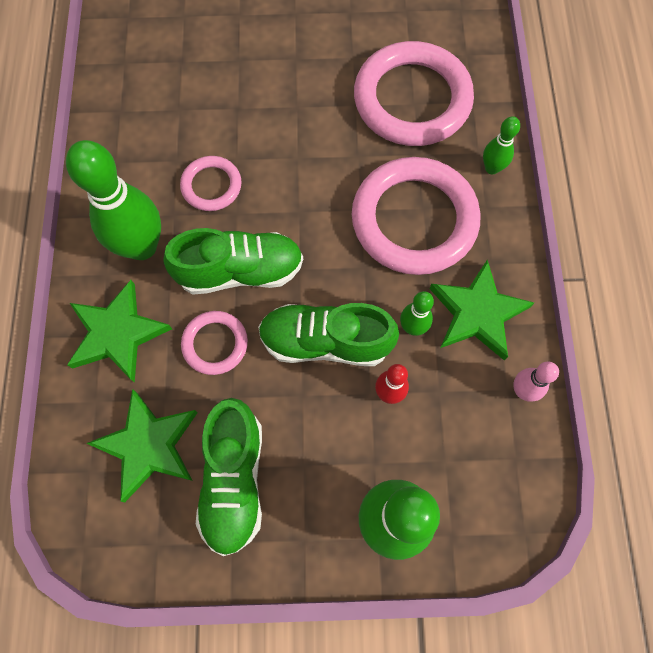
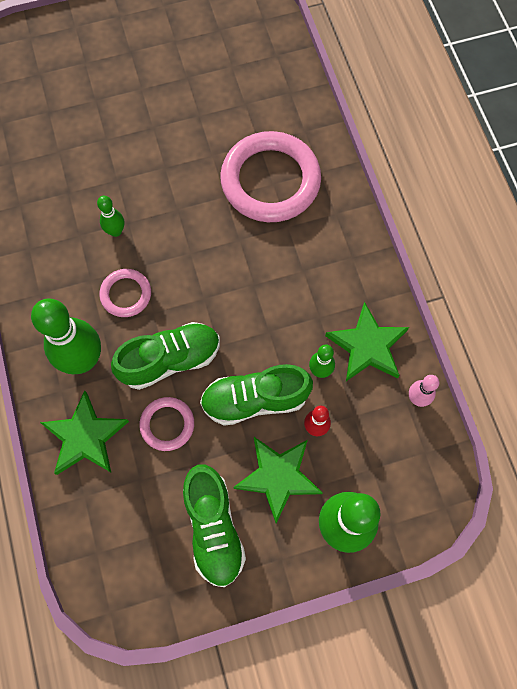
camera: 15 degrees left, 0 degrees up
(148, 445) = (138, 519): green star -> green star (278, 477)
(414, 220) = (298, 282): pink ring -> none
(492, 168) = (349, 224): green bowling pin -> green bowling pin (116, 231)

